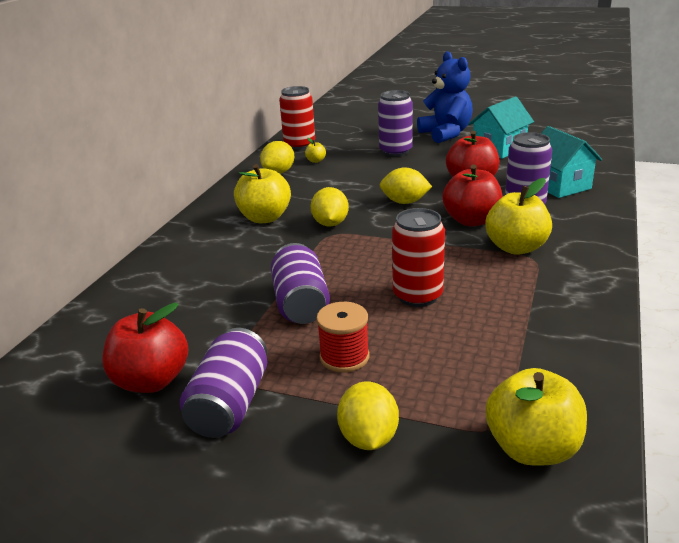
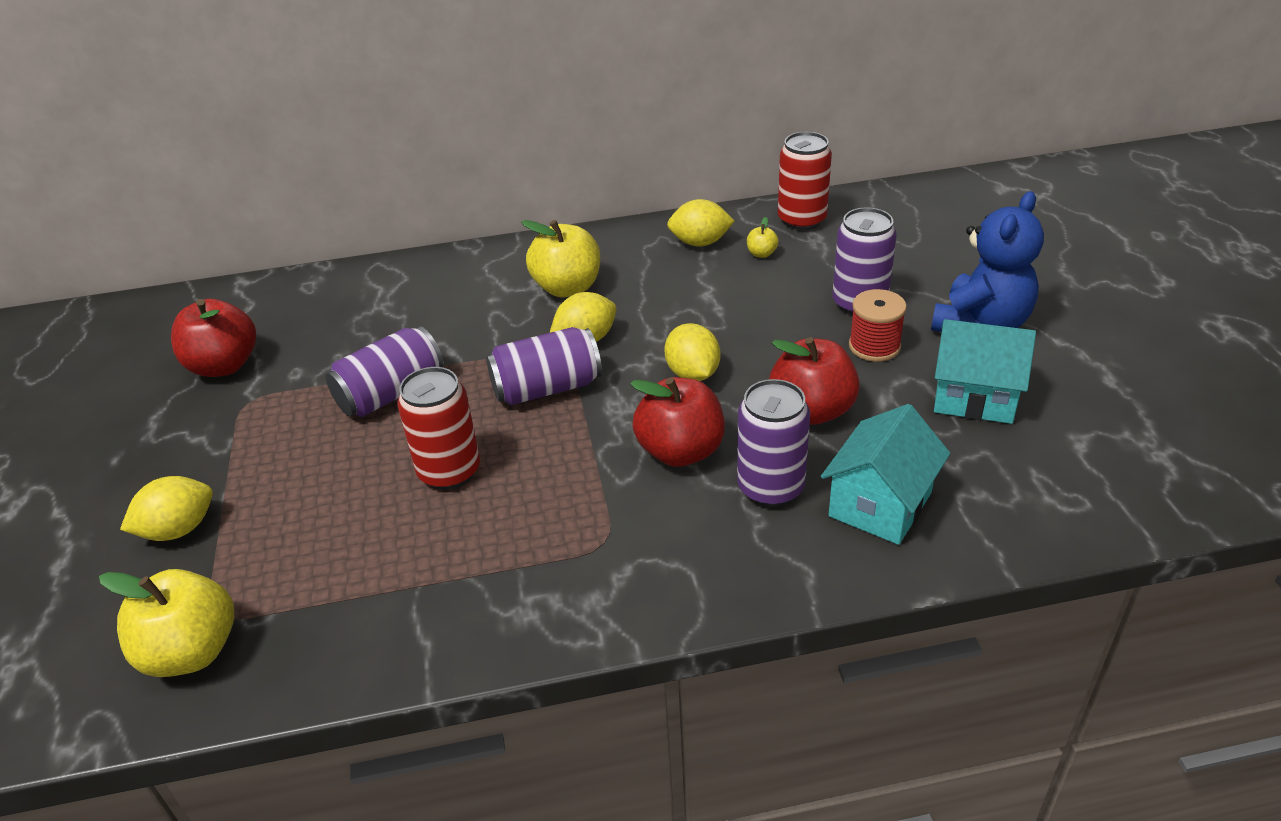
camera: 60 degrees right, 10 degrees up
(230, 404) = (204, 425): purple can -> purple can (547, 388)
(344, 357) = (303, 464): red spool -> red spool (874, 346)
(516, 247) = (625, 517): yellow apple -> none

